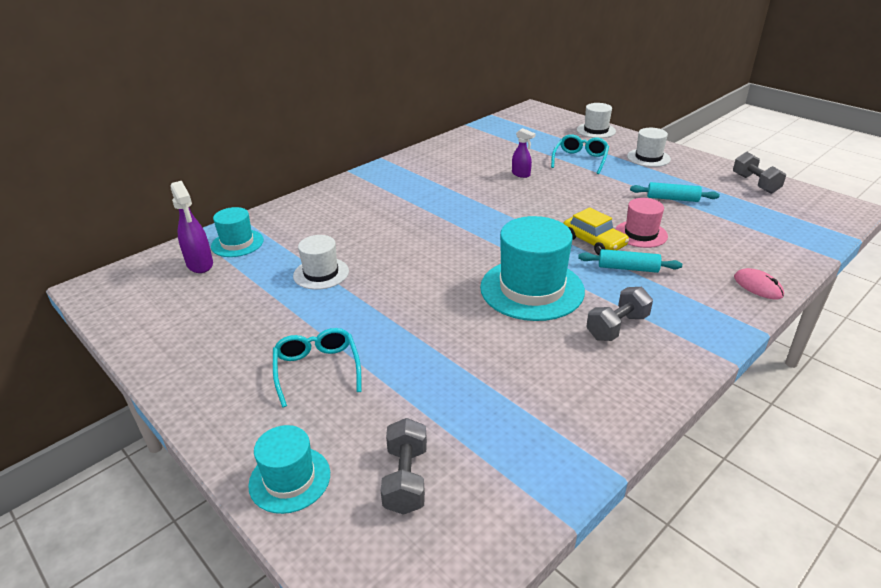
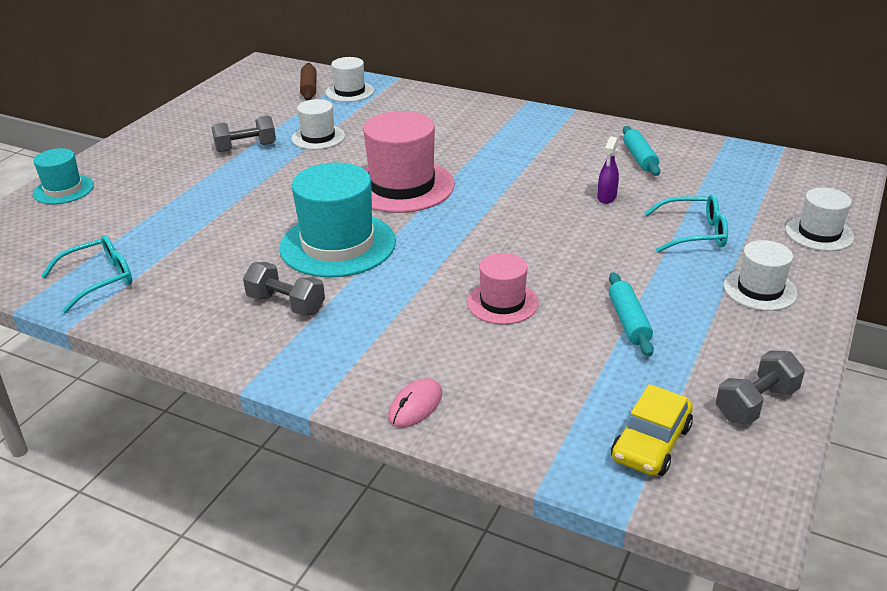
camera: 70 degrees right, 0 degrees up
(200, 265) = (309, 88): purple spray bottle -> brown rolling pin
(237, 243) = (350, 92): turquoise hat -> white hat
(317, 369) = (182, 169): turquoise glasses -> turquoise glasses (99, 280)
(406, 479) = (64, 231): grey dumbbell -> grey dumbbell (246, 147)
(451, 245) = (402, 186): none -> pink hat
(594, 242) = (461, 270): yellow car -> yellow car (651, 443)
(628, 268) = (411, 300): turquoise rolling pin -> turquoise rolling pin (640, 158)

